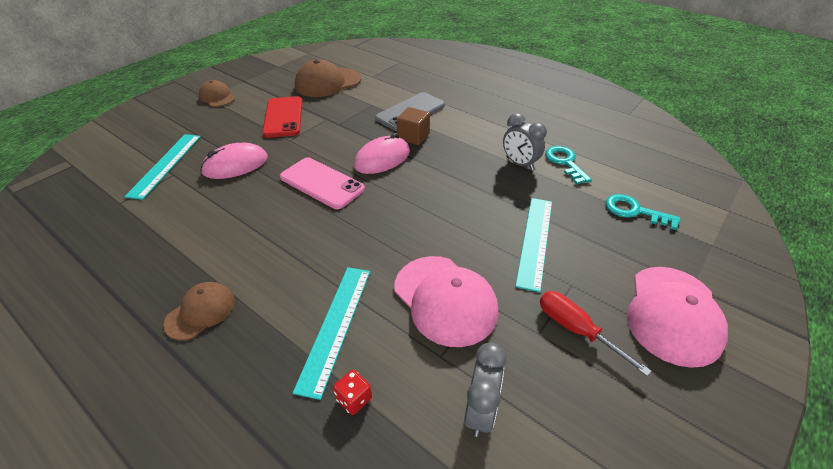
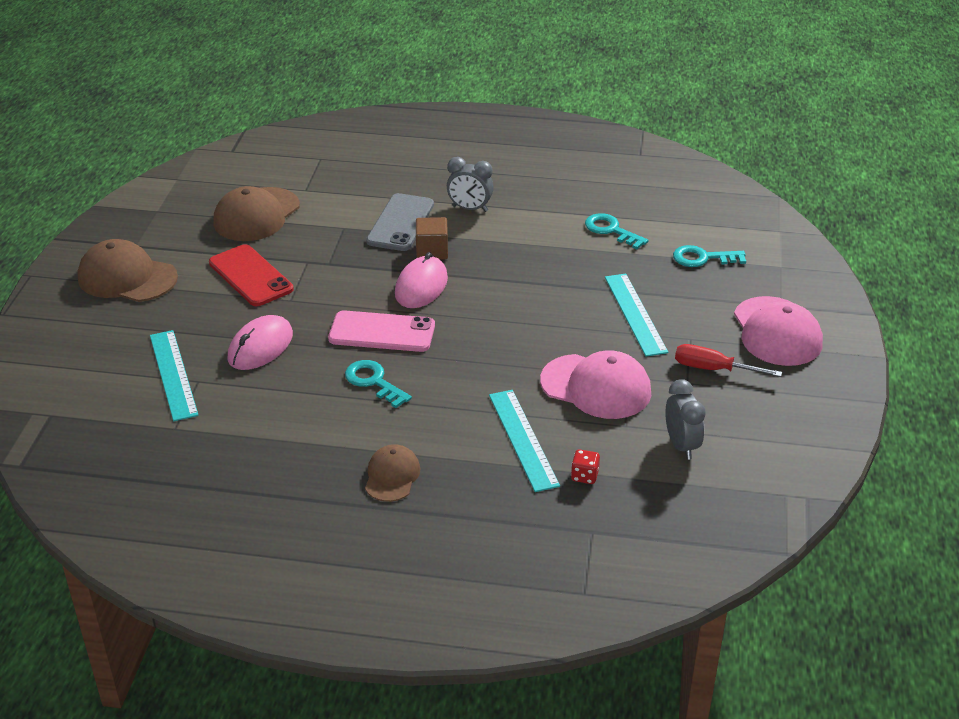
camera: 30 degrees left, 5 degrees down
(217, 97) = (127, 278): brown cap -> brown cap, size x1.69
(276, 220) = (374, 382): none -> turquoise key
(519, 164) = (568, 246): grey clock -> grey clock (470, 208)

